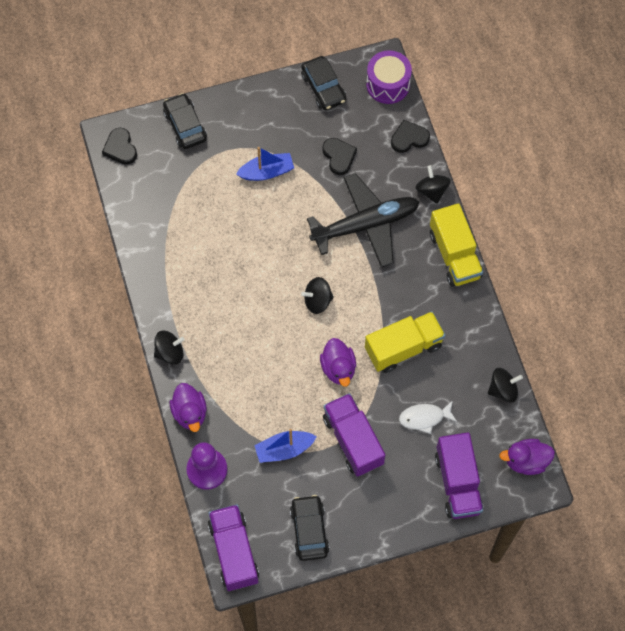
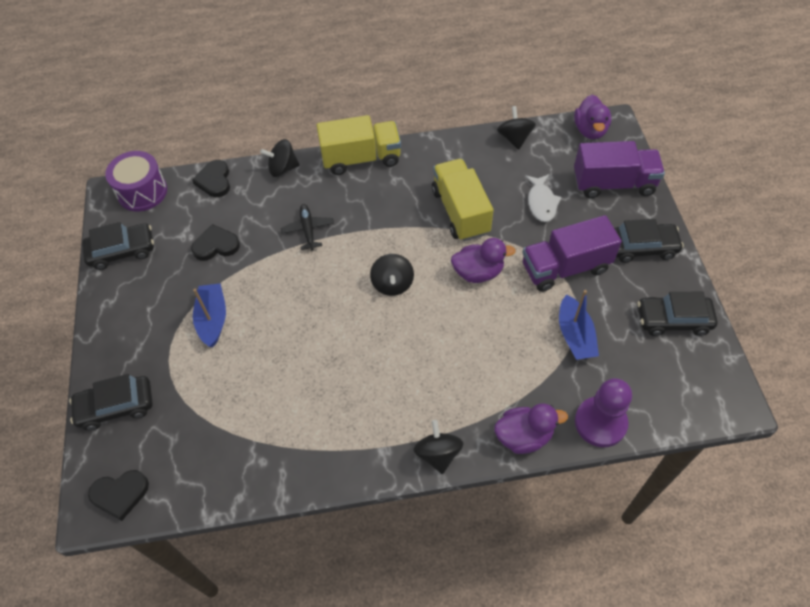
camera: 80 degrees left, 10 degrees down
(234, 552) = (706, 401): purple truck -> none
(365, 225) = (308, 230): black plane -> black plane, size x0.44
(384, 506) = (641, 247): none -> black car

